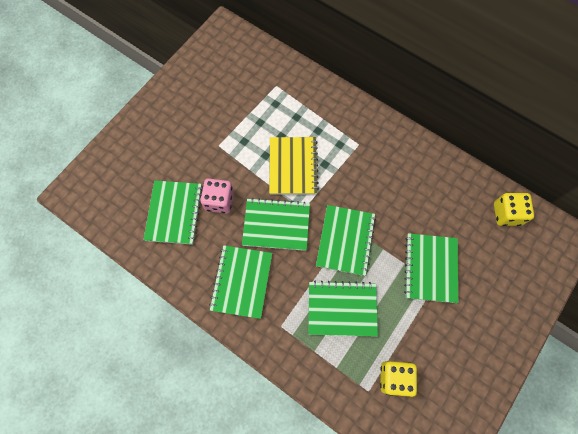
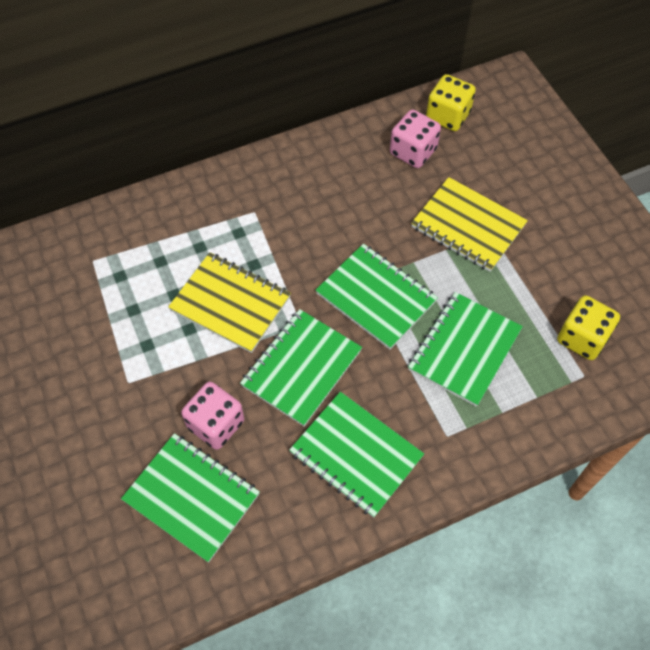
camera: 60 degrees left, 10 degrees down
(430, 268) = (468, 226): green notebook -> yellow notebook
(463, 207) = (413, 152): none -> pink dice

